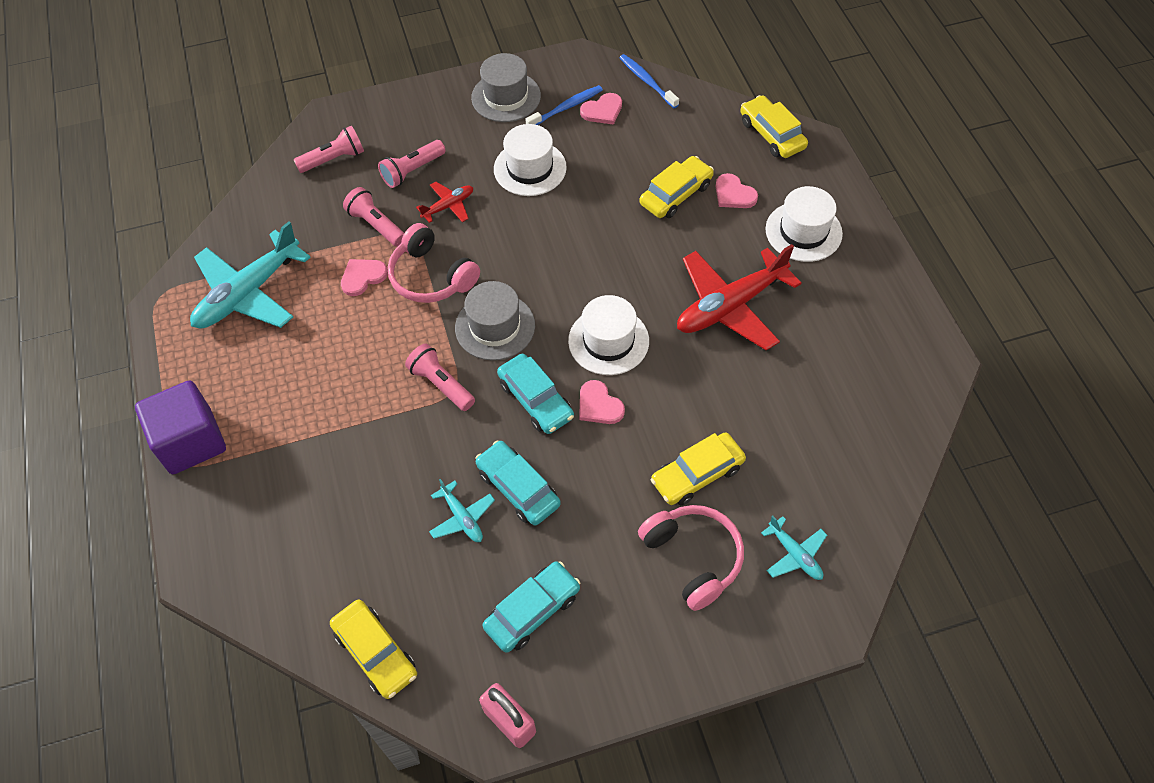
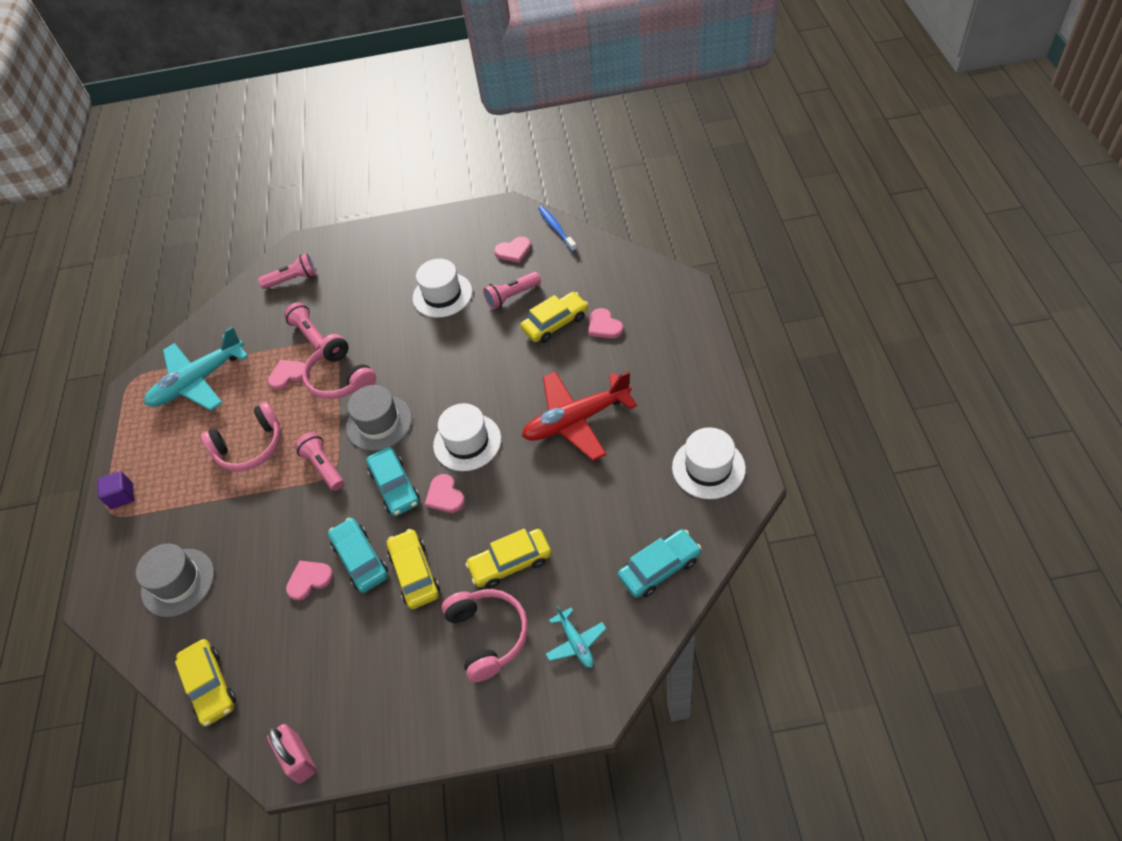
camera: 15 degrees right, 5 degrees down
(191, 441) = (122, 496): purple cube -> purple cube, size x0.52
(340, 367) = (250, 446): none -> pink headphones
(412, 171) = (350, 292): pink flashlight -> pink flashlight (512, 296)
(448, 206) = (370, 322): red plane -> none
(462, 517) = (309, 580): turquoise plane -> pink heart
(506, 97) = (439, 236): grey hat -> grey hat (178, 582)
(532, 611) = (343, 666): turquoise car -> turquoise car (659, 568)
(566, 107) = (485, 247): blue toothbrush -> none
(772, 134) = (649, 277): yellow car -> yellow car (415, 573)
(803, 231) = (655, 361): white hat -> white hat (708, 468)

